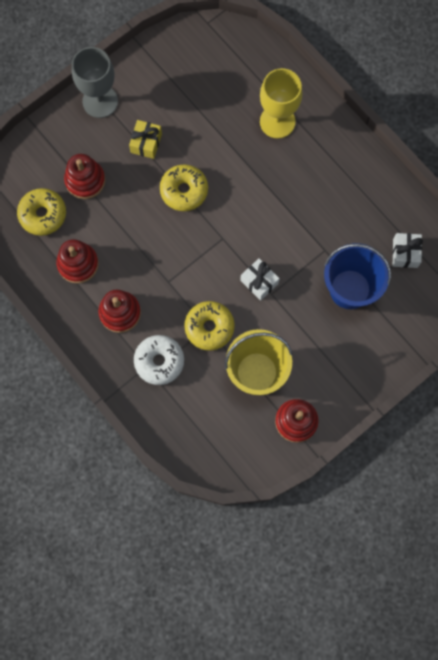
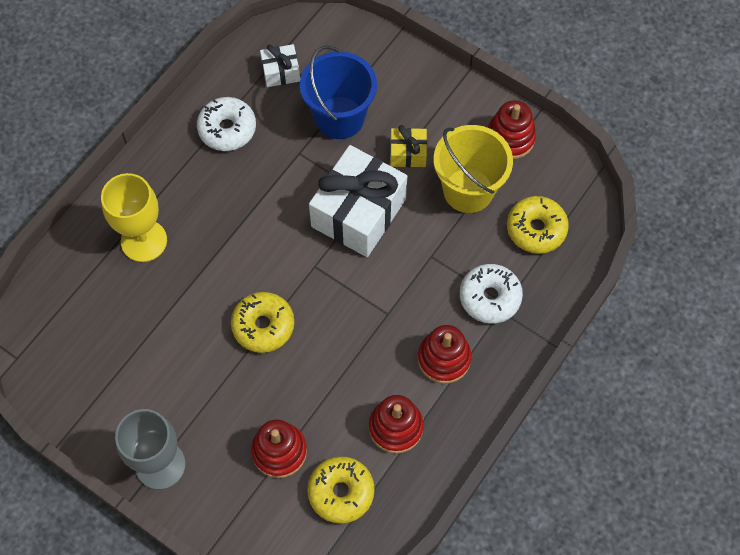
camera: 105 degrees left, 10 degrees down
(146, 143) = (208, 389): yellow gift -> yellow gift (408, 153)
(209, 327) = (431, 253): yellow donut -> yellow donut (536, 229)
(259, 282) = (358, 213): white gift -> white gift, size x2.12
(360, 200) = (227, 129): none -> white donut

